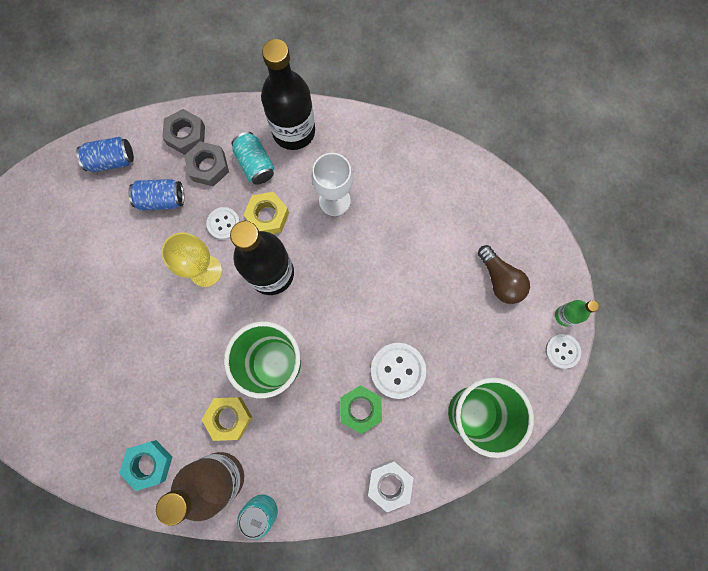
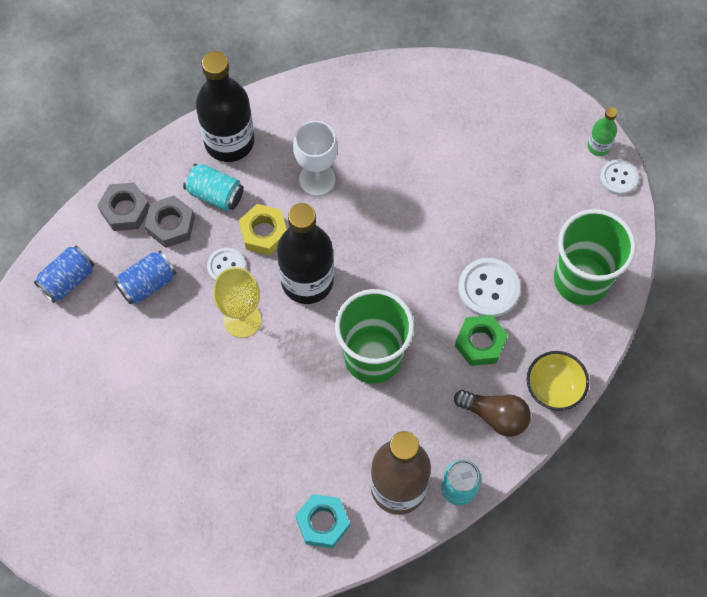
camera: 35 degrees left, 10 degrees down
(229, 418) = (366, 432): yellow nut -> none
(389, 483) = (554, 388): white nut -> yellow bowl
(500, 280) = (520, 152): brown light bulb -> brown light bulb (495, 416)

